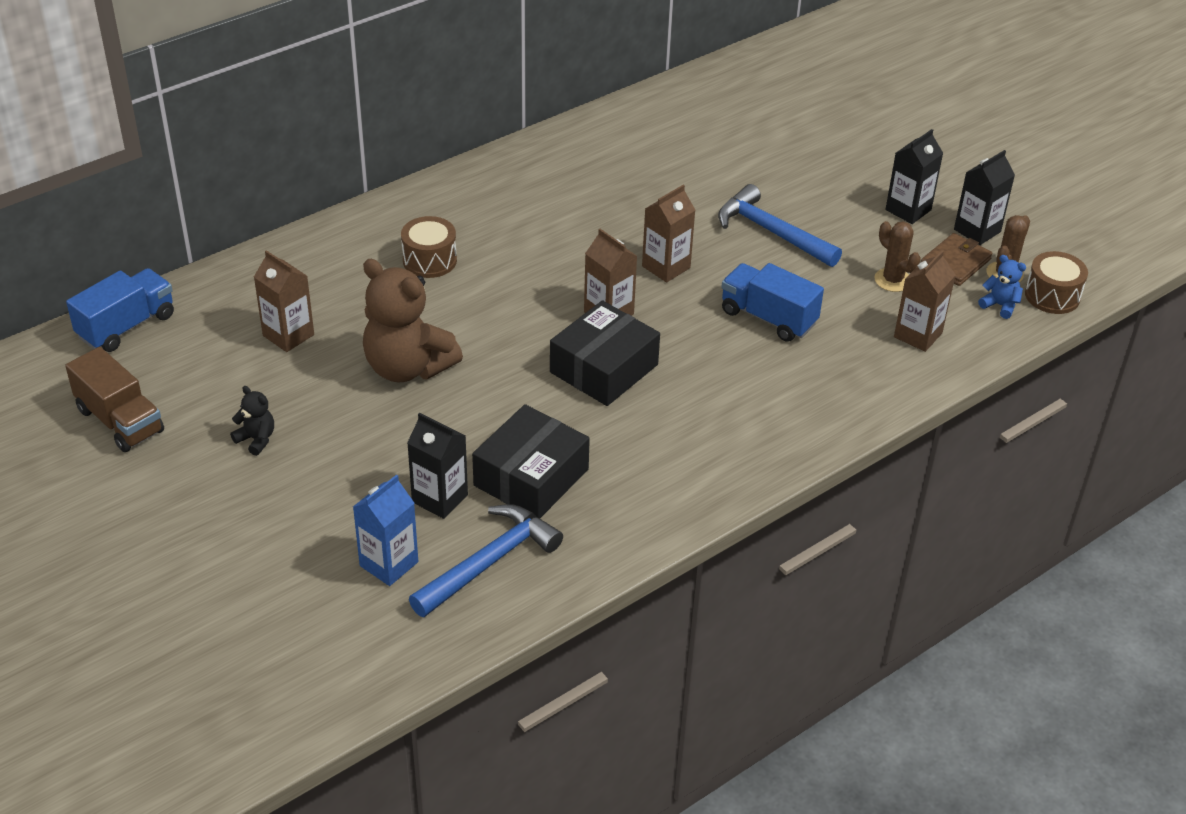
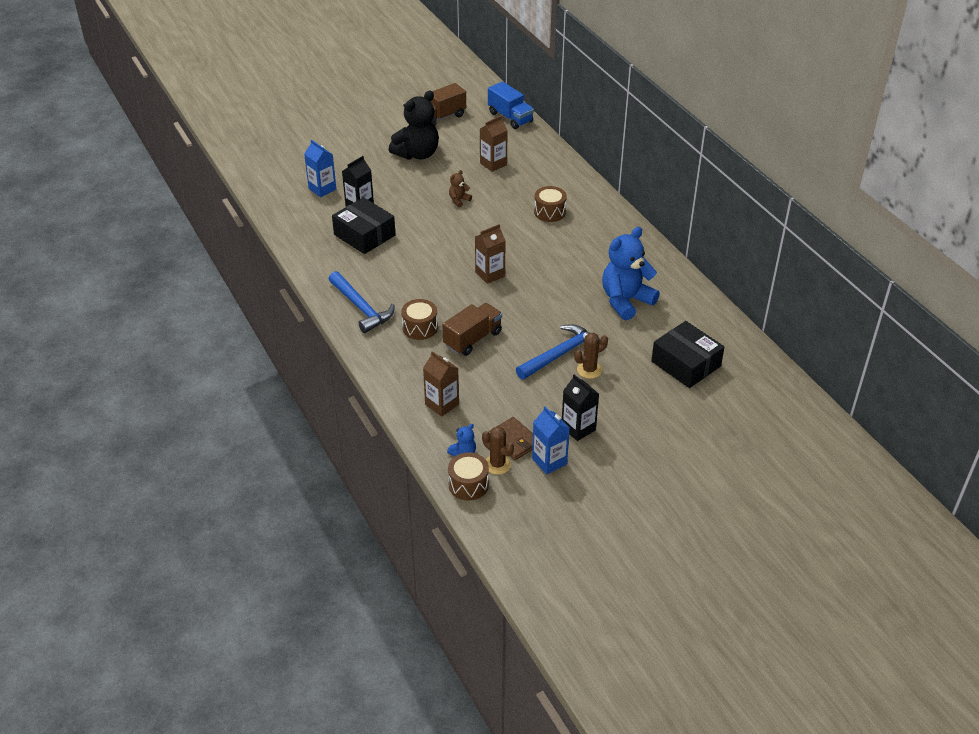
camera: 100 degrees right, 0 degrees up
(256, 439) = (417, 154): black teddy bear -> black teddy bear, size x2.28
(407, 367) = (459, 200): brown teddy bear -> brown teddy bear, size x0.44
(489, 562) = (312, 218): blue hammer -> blue hammer (361, 308)
(604, 368) = (442, 267): black box -> black box (686, 364)
(637, 178) = (625, 301): none -> blue teddy bear
(666, 267) = (530, 302): brown carton -> none
(761, 376) = (420, 327): none -> brown drum
(768, 317) = (472, 339): blue truck -> brown truck
(892, 280) = (500, 404): brown cactus -> brown cactus (589, 370)
(977, 230) = (549, 461): black carton -> blue carton

